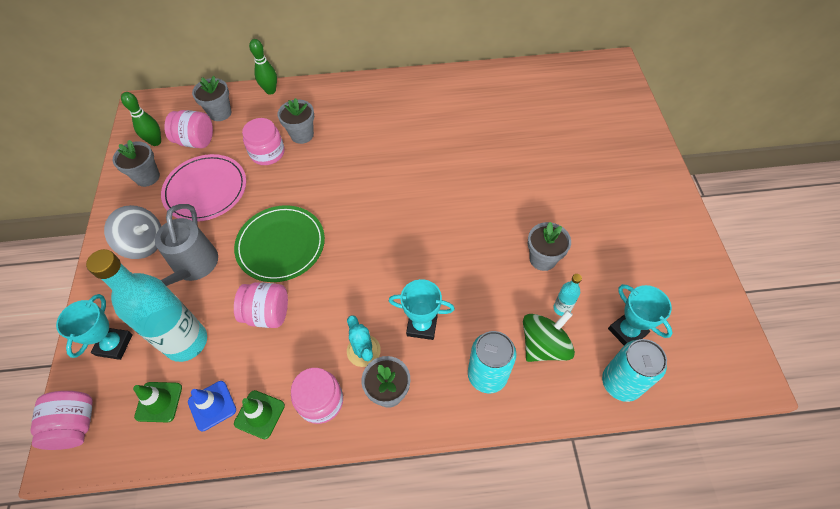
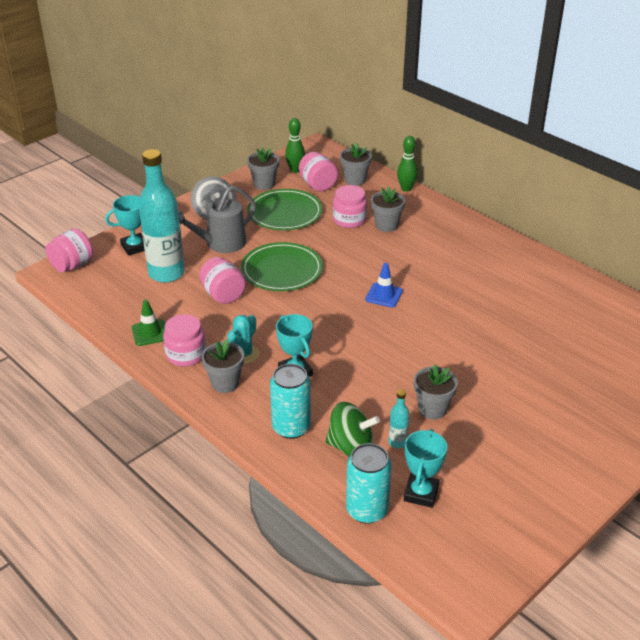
camera: 50 degrees right, 20 degrees down
(159, 402) = (117, 287): green traffic cone -> none
(205, 190) = (284, 213): pink plate -> green plate
(212, 405) = (136, 309): blue traffic cone -> blue traffic cone (384, 295)

